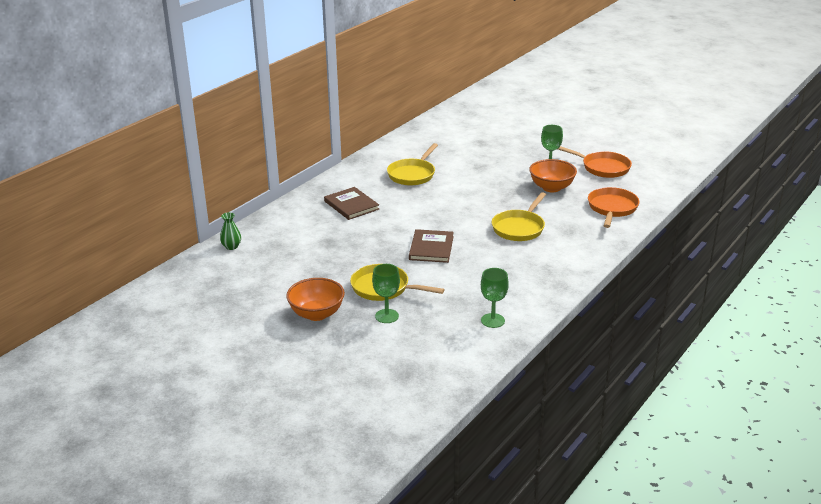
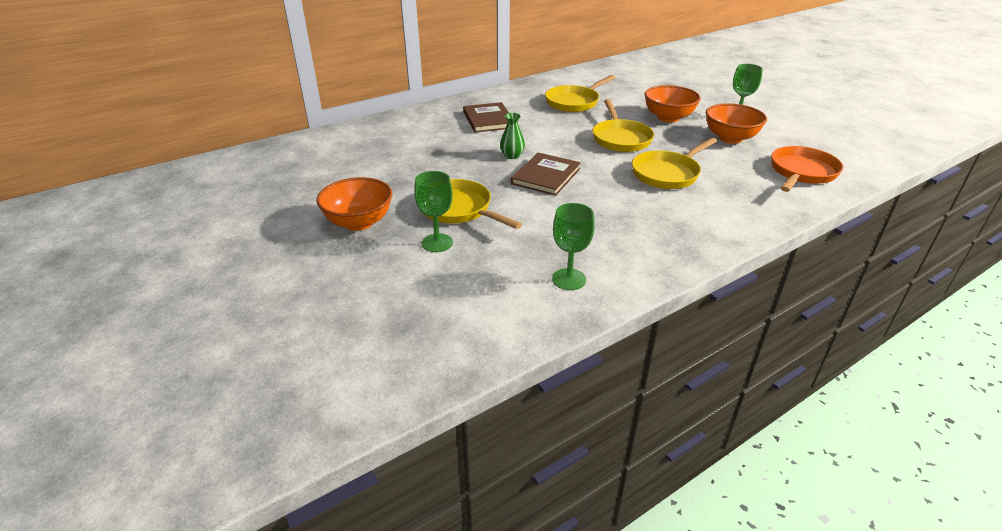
camera: 20 degrees right, 5 degrees up
(231, 246) = (335, 137): green vase -> green vase (512, 156)
(469, 203) = (620, 138): none -> yellow pan
(496, 176) = (668, 118): none -> orange bowl
(602, 168) = (805, 128): orange pan -> none

